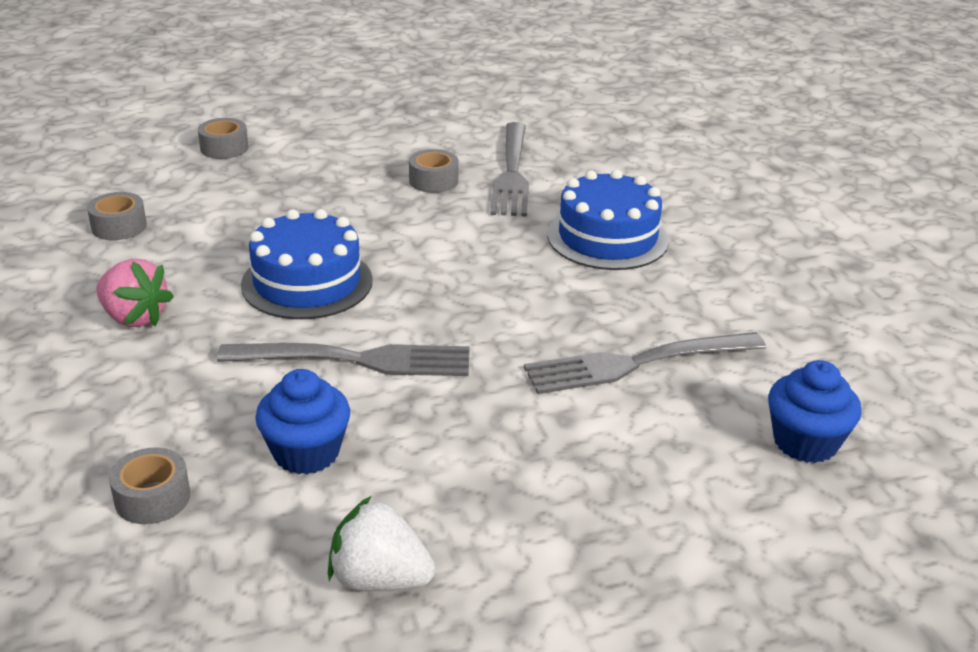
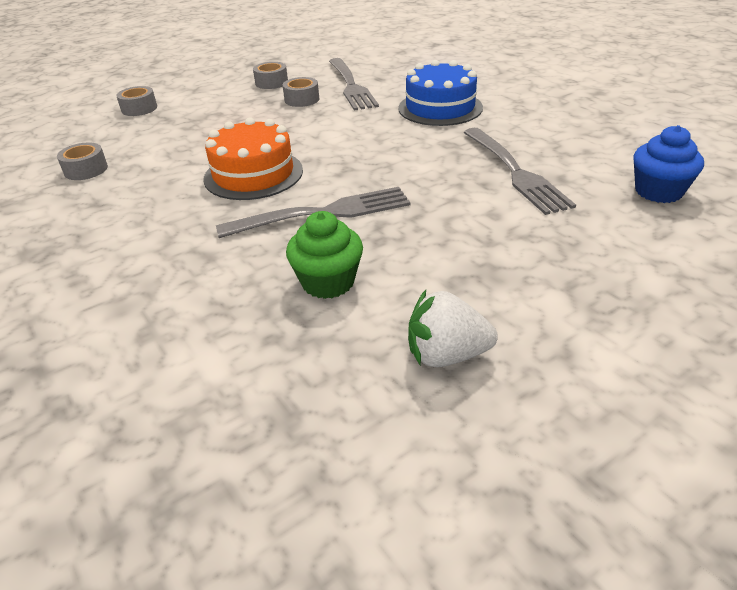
camera: 15 degrees left, 5 degrees up
(134, 317) = (133, 224): pink strawberry -> none
(152, 498) = (225, 346): grey tape -> grey tape (271, 82)
(306, 453) = (328, 282): blue cupcake -> green cupcake
(307, 282) = (253, 174): blue cake -> orange cake
(635, 363) = (515, 172): grey fork -> grey fork turned 75 degrees counterclockwise

